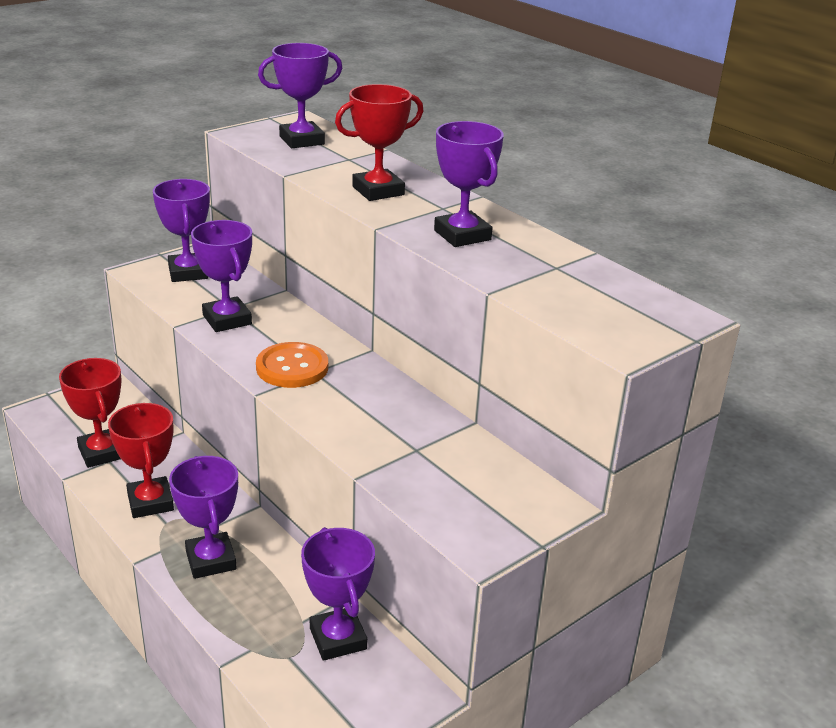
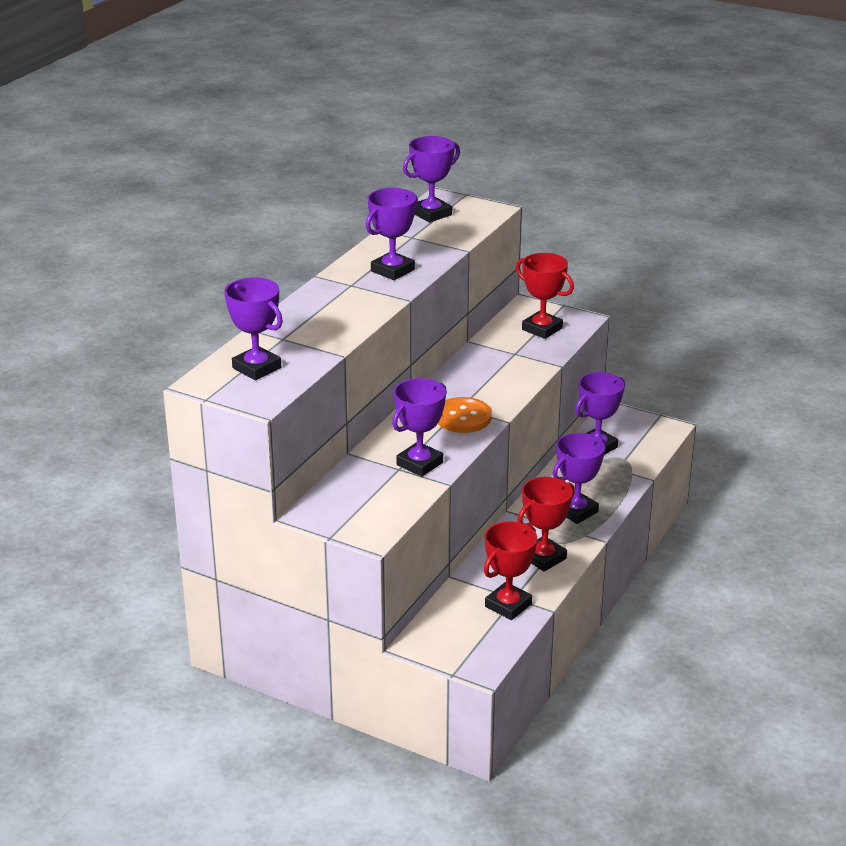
camera: 110 degrees left, 0 degrees up
(188, 272) = (355, 509): purple trophy -> purple trophy (431, 214)
(378, 191) = (341, 312): red trophy -> red trophy (542, 329)

